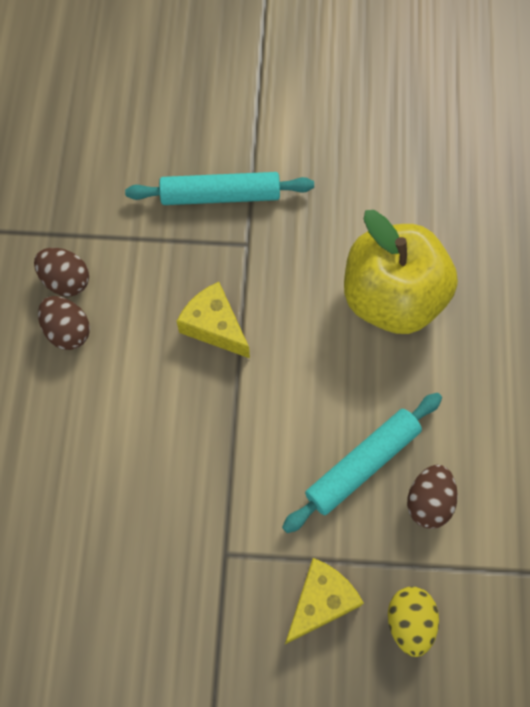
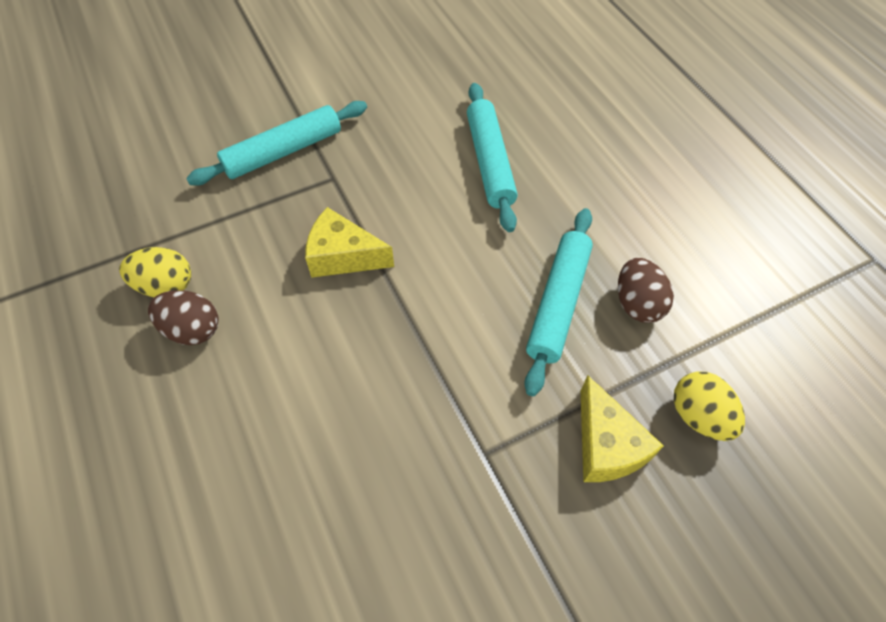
camera: 30 degrees left, 10 degrees down
(66, 280) = (165, 286): brown egg -> yellow egg
(320, 601) = (606, 445): yellow cheese -> yellow cheese turned 150 degrees clockwise
(392, 298) = (489, 162): yellow apple -> turquoise rolling pin

